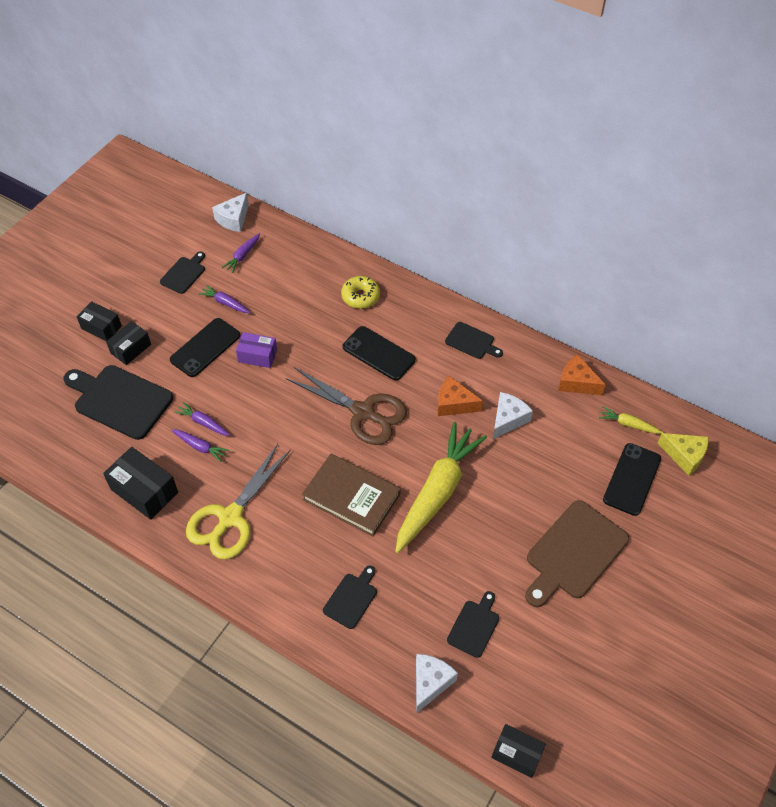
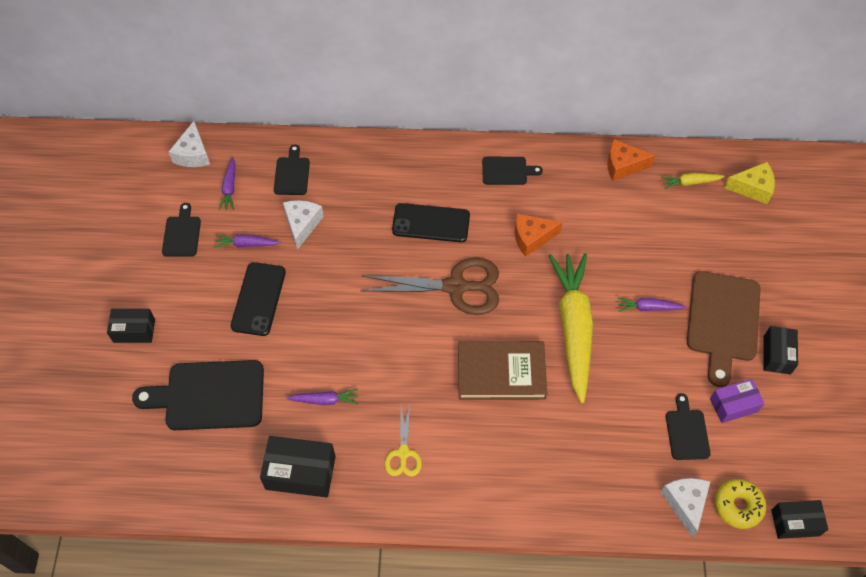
camera: 30 degrees left, 5 degrees up
(131, 349) = (182, 337): black box -> black box (776, 355)
(203, 423) = (311, 375): purple carrot -> purple carrot (648, 308)
(230, 518) = (403, 453): yellow scissors -> yellow scissors, size x0.52
(257, 356) = (317, 282): purple box -> purple box (733, 405)
(351, 598) = (566, 467): black cutting board -> black cutting board (292, 174)
(360, 296) = (375, 175): yellow donut -> yellow donut (737, 506)
(508, 419) = (588, 229): white cheese -> white cheese (302, 224)
(632, 479) = (725, 230): black phone -> none

